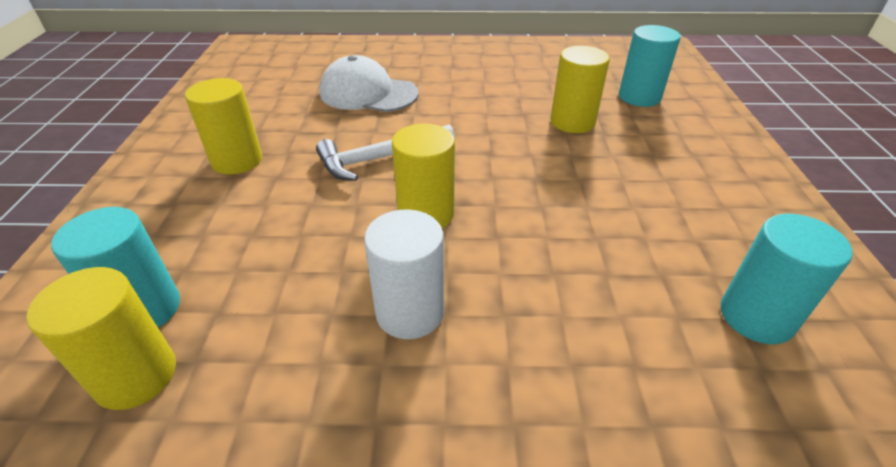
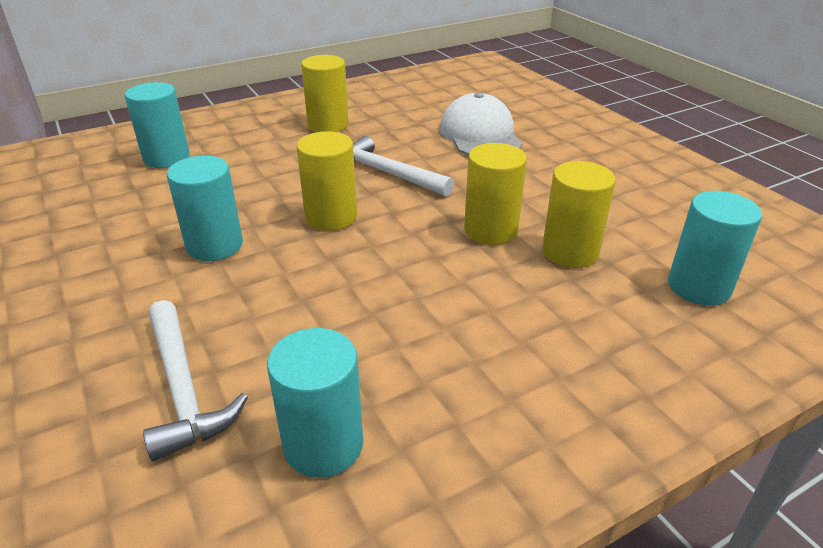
camera: 60 degrees right, 5 degrees down
(136, 376) = (117, 177): yellow cylinder -> yellow cylinder (490, 230)
(410, 312) = (215, 245): white cylinder -> turquoise cylinder
(657, 398) = (183, 389): none -> white hammer

